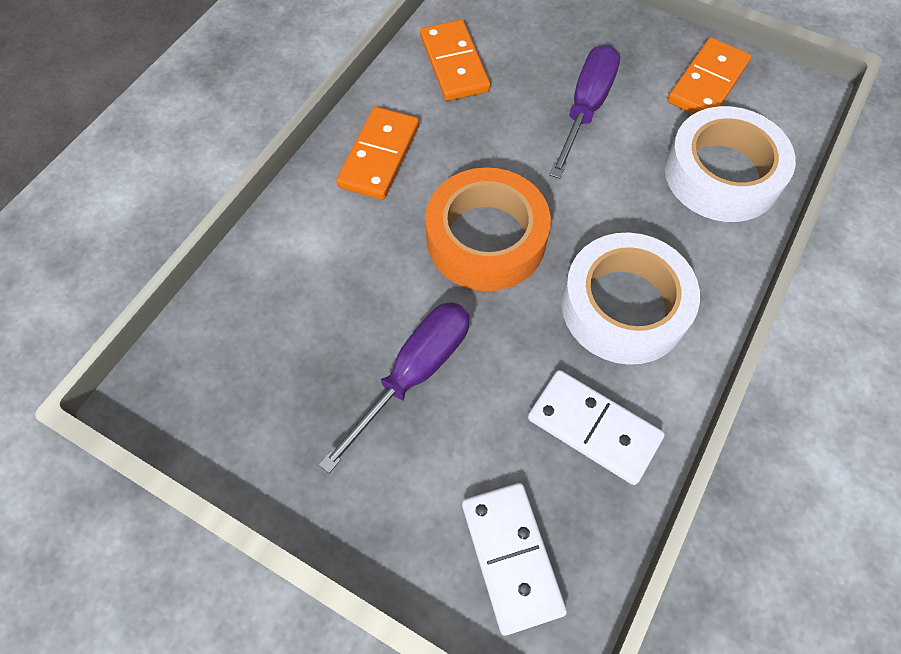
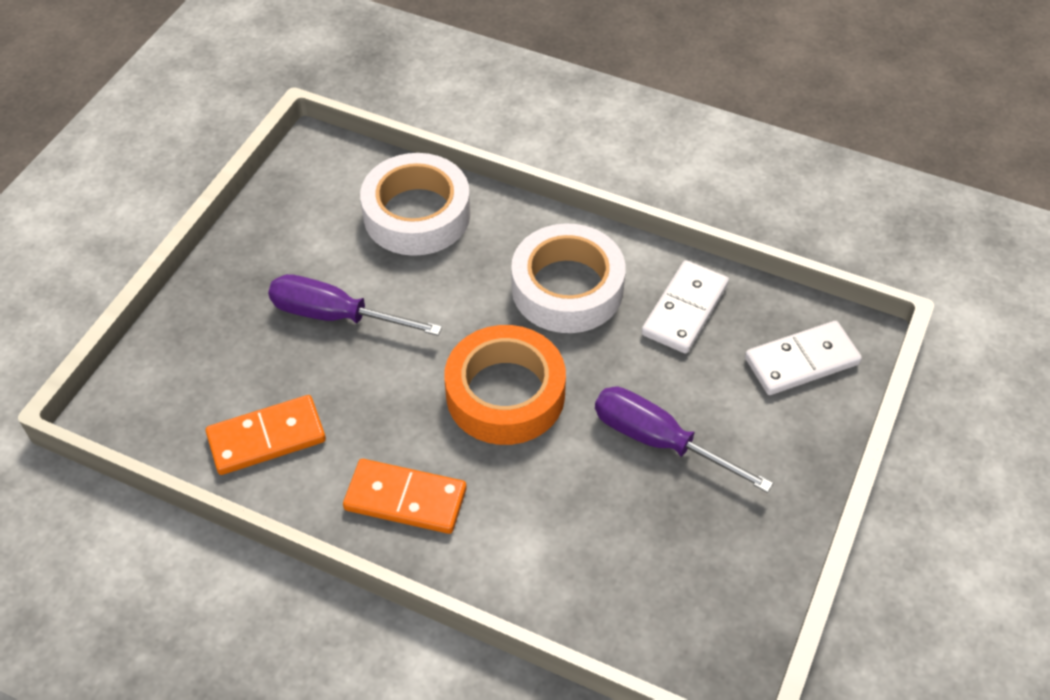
camera: 95 degrees left, 10 degrees down
(707, 83) = (301, 218): orange domino -> none

